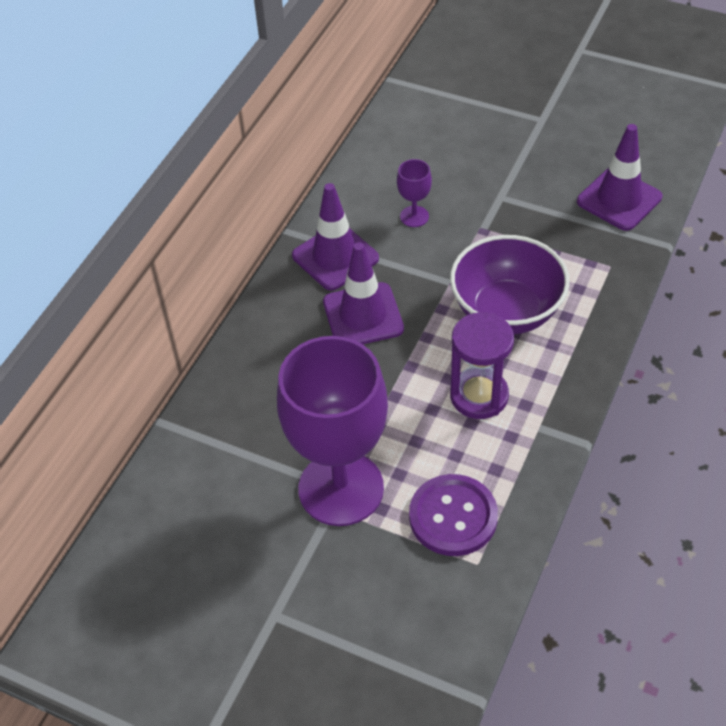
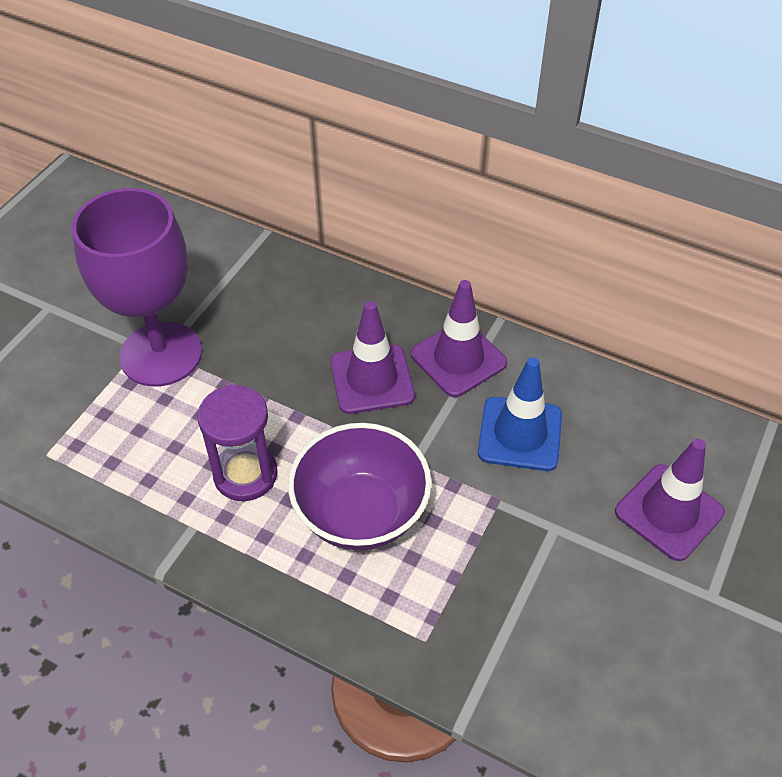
camera: 90 degrees right, 0 degrees up
(414, 216) = (520, 434): purple goblet -> blue traffic cone
(453, 517) = (104, 439): purple button -> none
(619, 199) = (550, 673): purple traffic cone -> purple traffic cone (669, 512)

